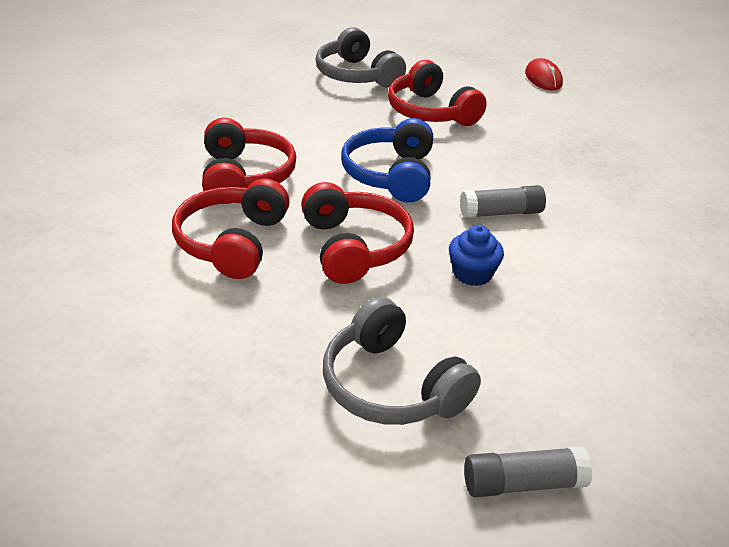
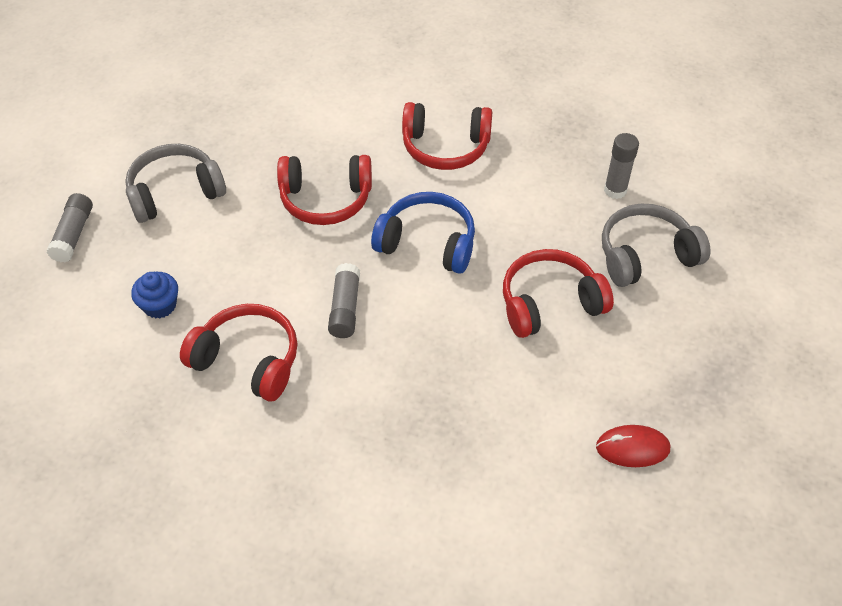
camera: 105 degrees right, 15 degrees up
(233, 242) = (353, 133): red headphones -> red headphones (248, 360)
(284, 88) = (615, 190): none -> grey glue stick
(472, 274) = (268, 263): blue cupcake -> blue cupcake (160, 305)

